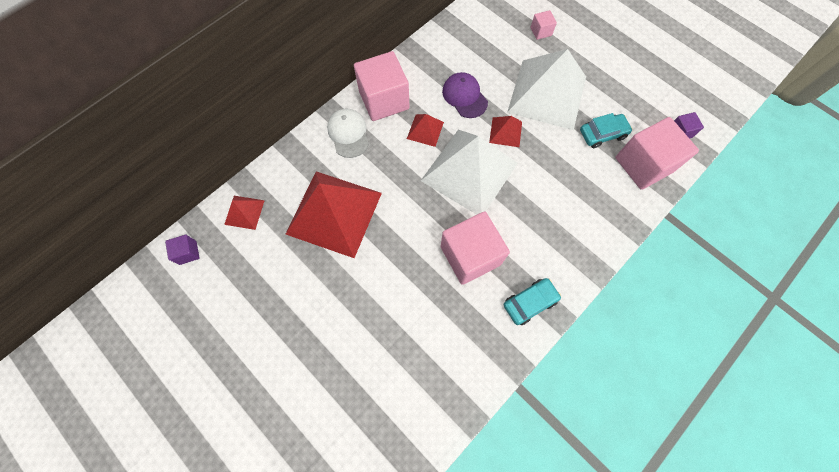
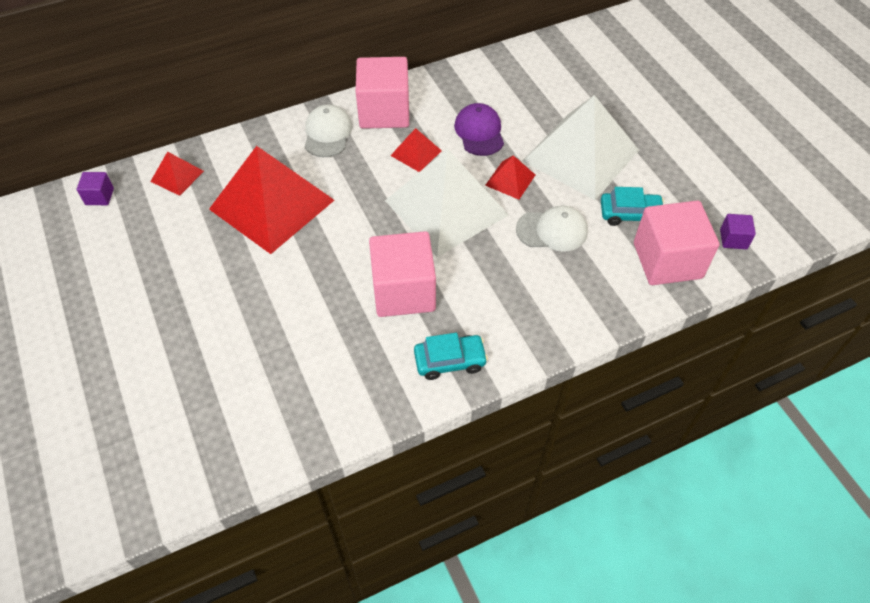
camera: 20 degrees right, 15 degrees down
(541, 31) = (605, 91): pink cube -> none
(554, 166) = (552, 230): none -> white cap

